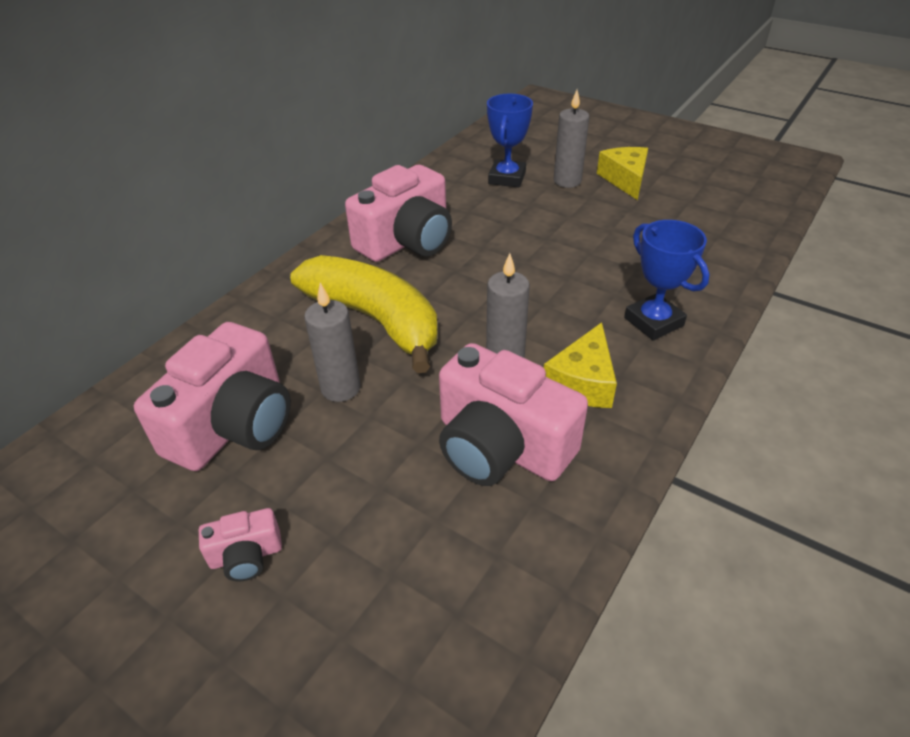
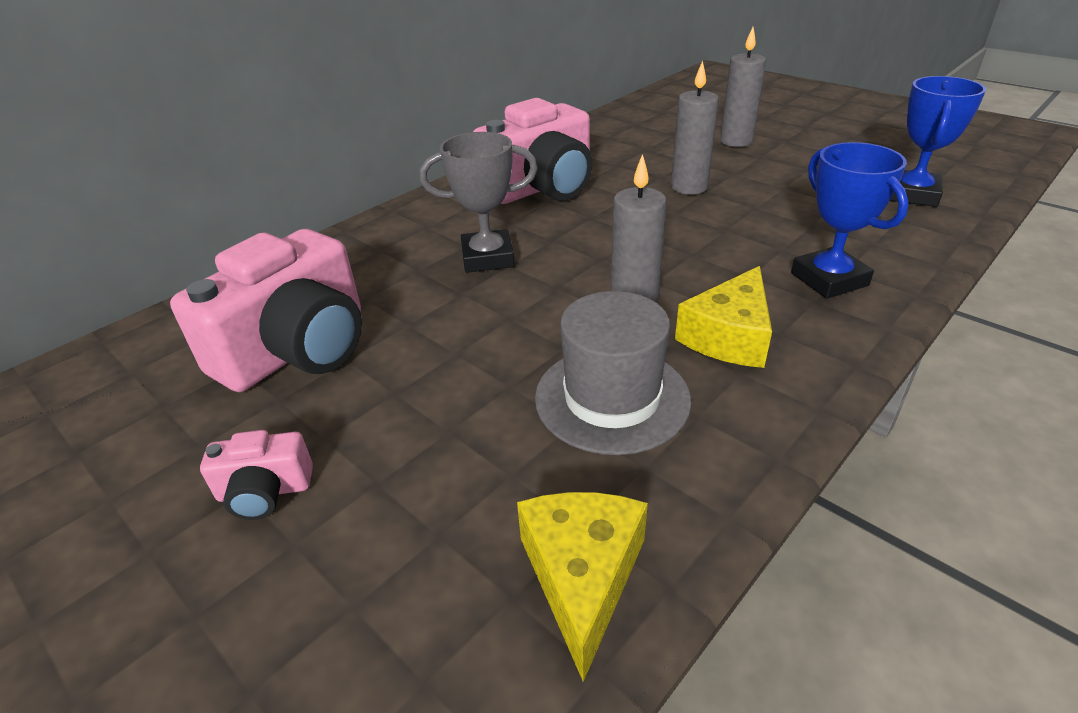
camera: 10 degrees right, 5 degrees down
(340, 388) = (430, 322): grey candle -> grey candle (689, 187)
(375, 320) = (488, 258): yellow banana -> grey trophy
(501, 446) = (612, 398): pink camera -> grey hat
(507, 178) = (666, 136): blue trophy -> blue trophy (912, 194)
(625, 179) = (805, 142): yellow cheese -> yellow cheese (582, 576)

